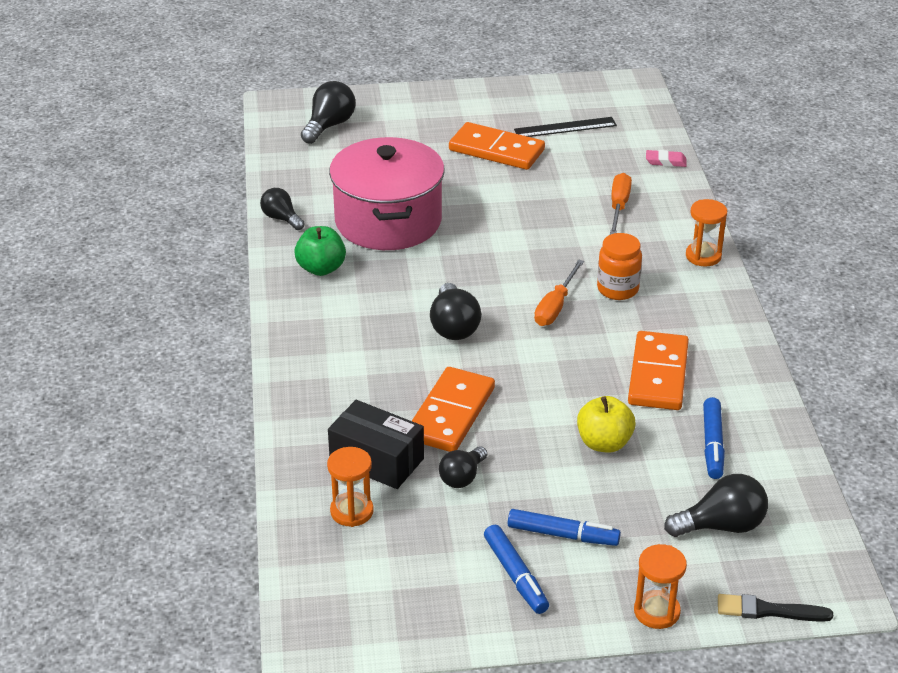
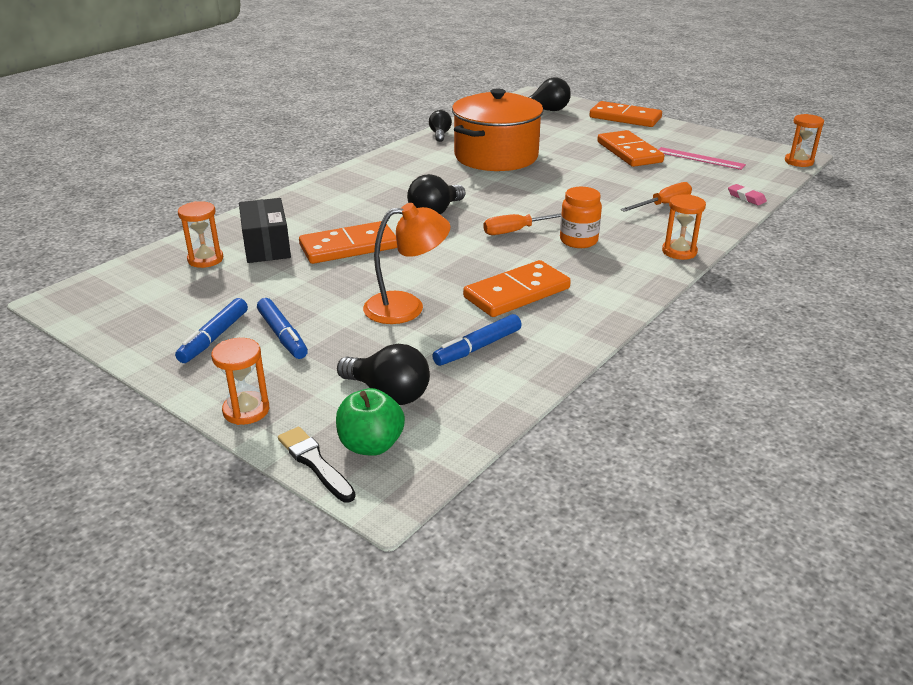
camera: 45 degrees right, 5 degrees down
(321, 268) = (417, 160): green apple -> green apple (371, 445)
(388, 221) = (496, 156): pink pot -> orange pot
(421, 99) = (625, 118): none -> orange domino
(462, 477) = (291, 277): black light bulb -> none
(565, 128) = (699, 158): black ruler -> pink ruler
(604, 443) = (406, 307): yellow apple -> orange lamp
(645, 91) = (798, 162): none -> orange hourglass

